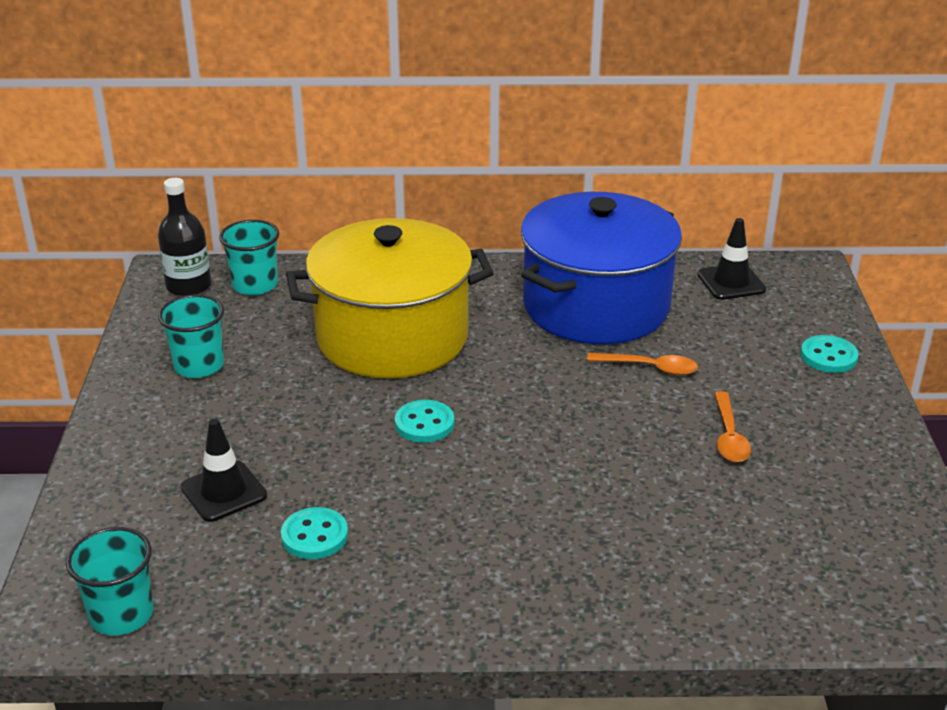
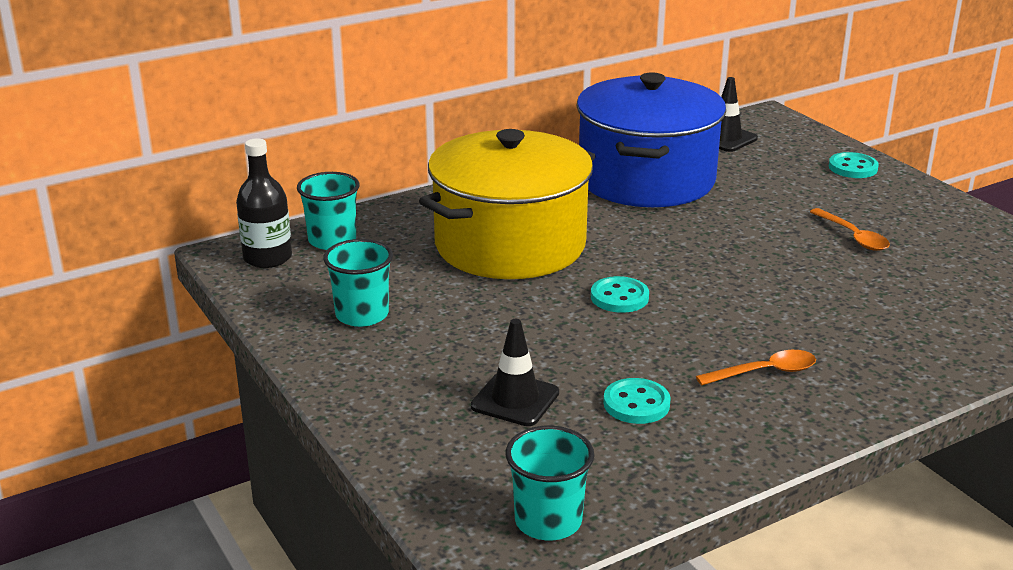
camera: 30 degrees left, 5 degrees down
(649, 368) = (740, 209): orange spoon -> orange spoon (765, 372)

